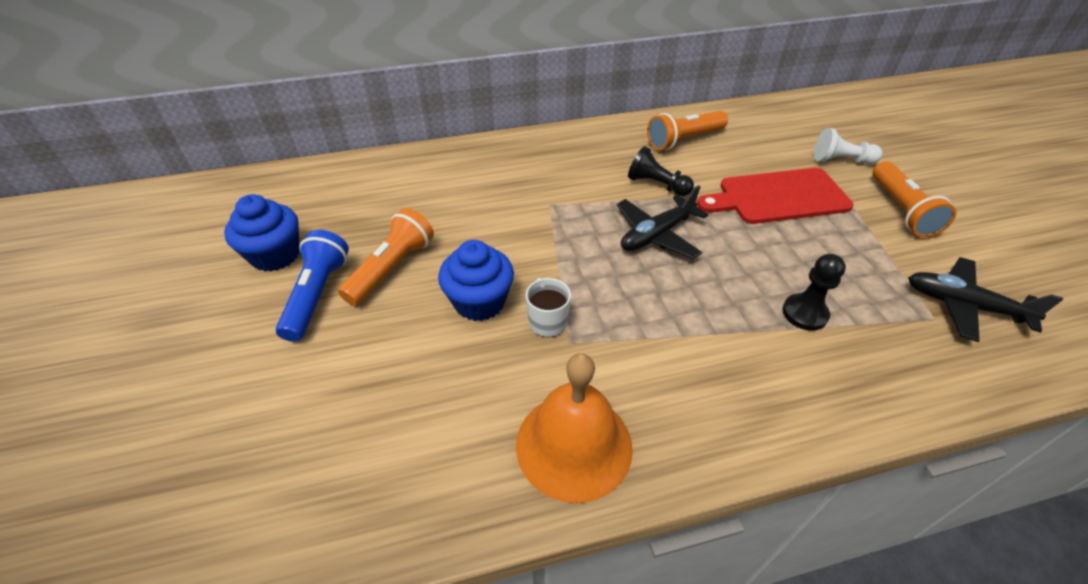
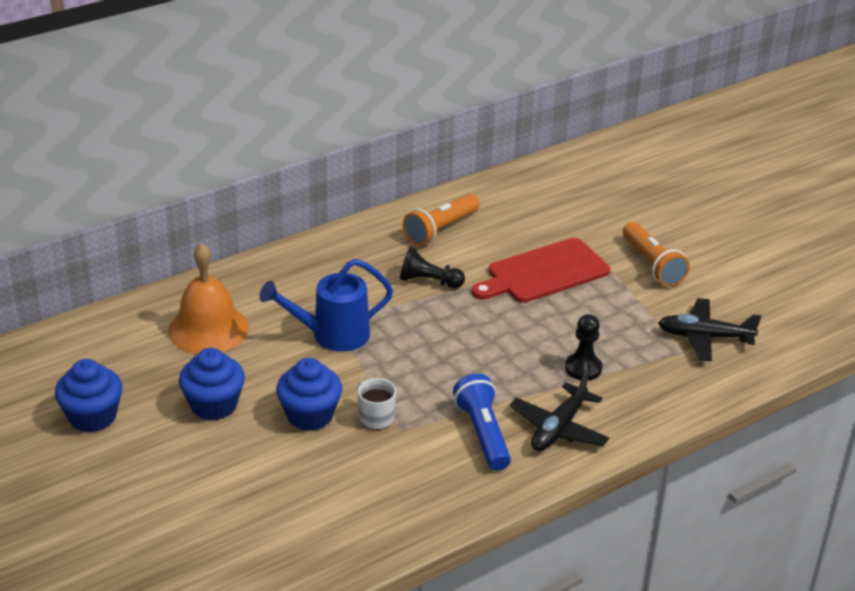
camera: 20 degrees left, 10 degrees down
(317, 295) = (159, 440): blue flashlight -> blue flashlight (483, 433)
(392, 268) = (214, 405): orange flashlight -> blue cupcake
(541, 219) = (332, 335): none -> blue watering can
(574, 445) = (432, 494): orange bell -> orange bell (208, 329)
(656, 235) = (443, 328): black plane -> black plane (558, 428)
(841, 160) = (595, 225): white pawn -> none

